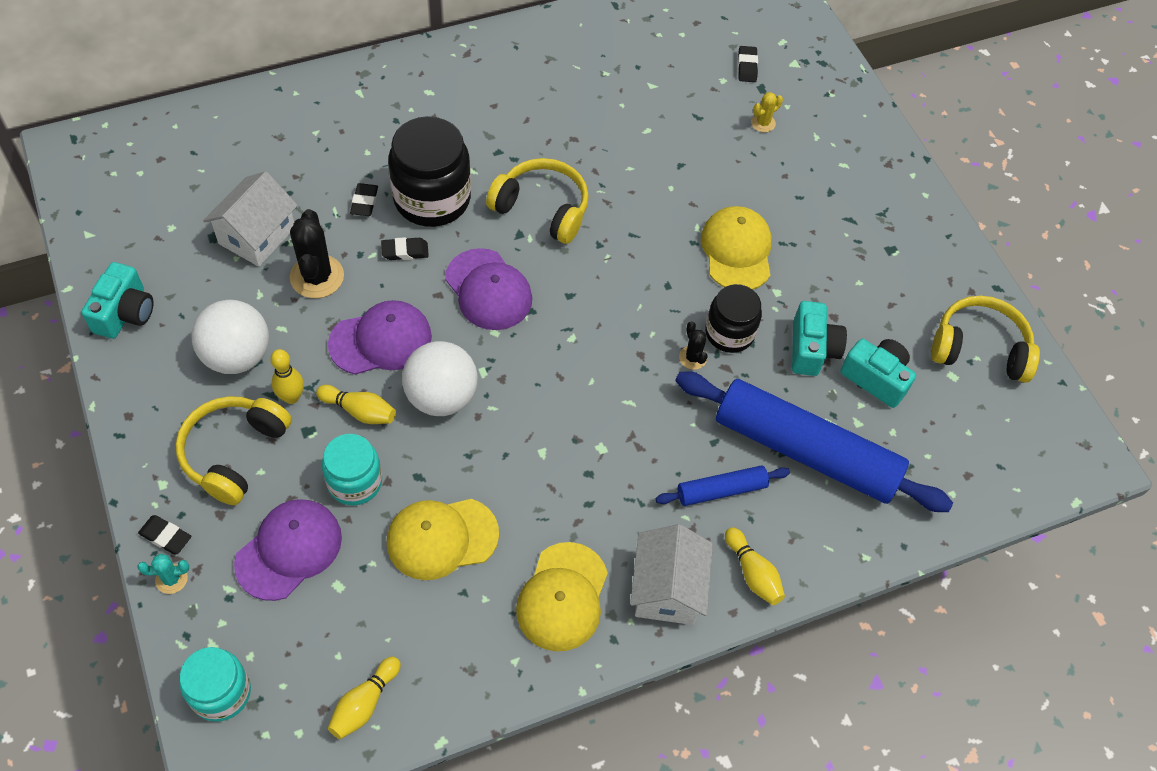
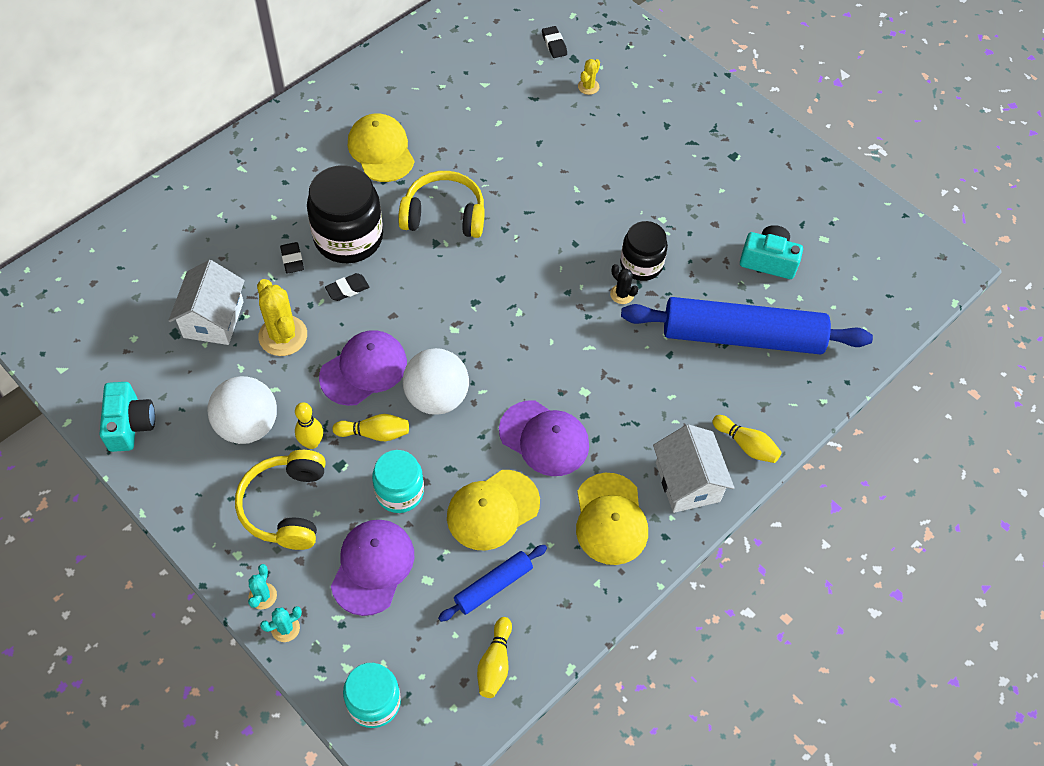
camera: 20 degrees left, 0 degrees up
(166, 536) = (262, 596): black eraser -> turquoise cactus
(317, 277) = (283, 336): black cactus -> yellow cactus
(488, 290) = (432, 297): purple cap -> purple cap (544, 438)
(721, 490) = (692, 390): blue rolling pin -> blue rolling pin (493, 586)
(737, 250) = (616, 197): yellow cap -> yellow cap (381, 150)
(812, 349) = (710, 255): turquoise camera -> none
(979, 349) = (834, 211): yellow headphones -> none

